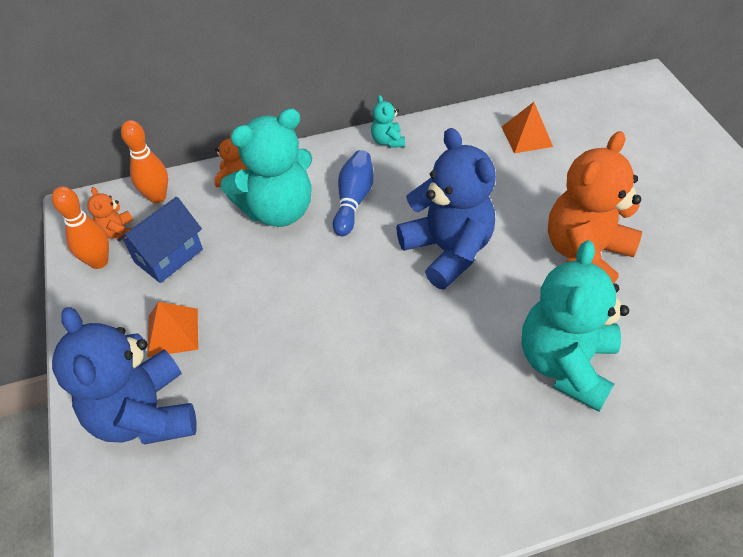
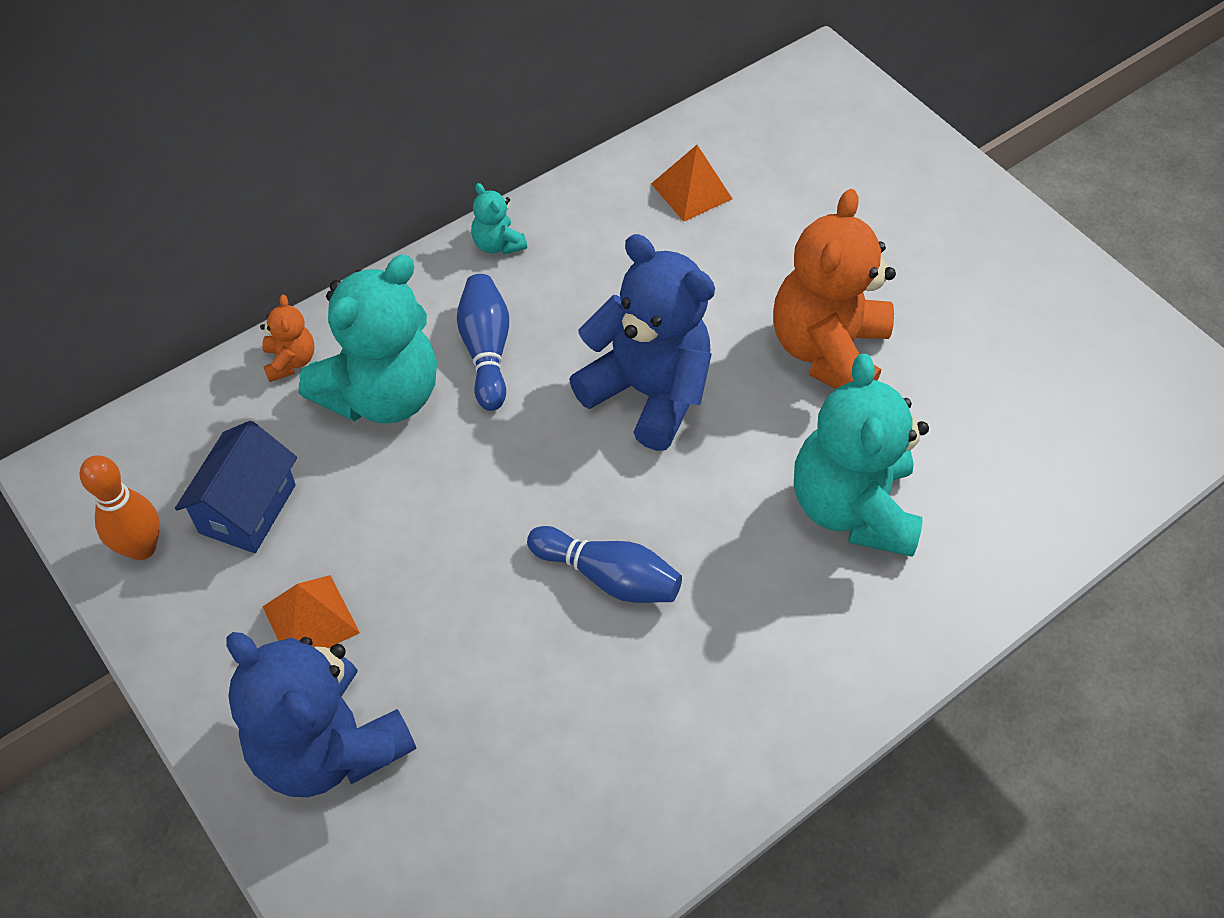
camera: 25 degrees left, 5 degrees up
(118, 232) = (149, 493): orange teddy bear -> none
(157, 197) = (183, 421): orange bowling pin -> none
(372, 361) = (608, 576): none -> blue bowling pin

